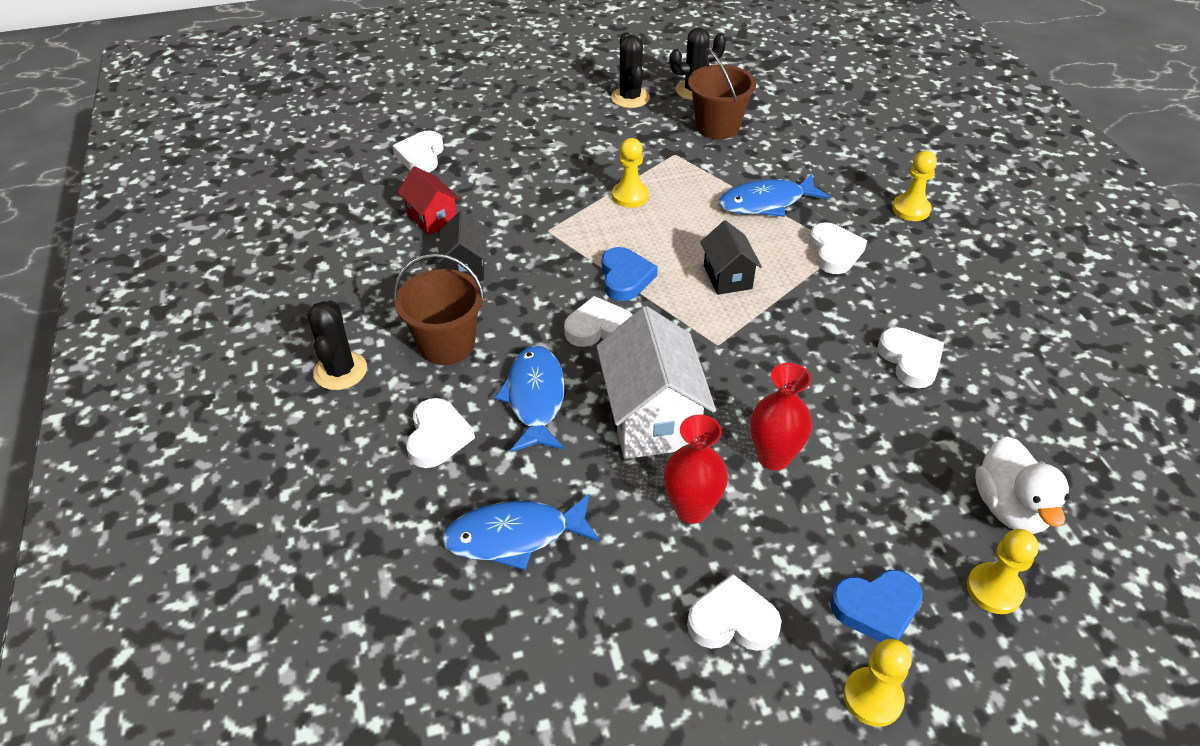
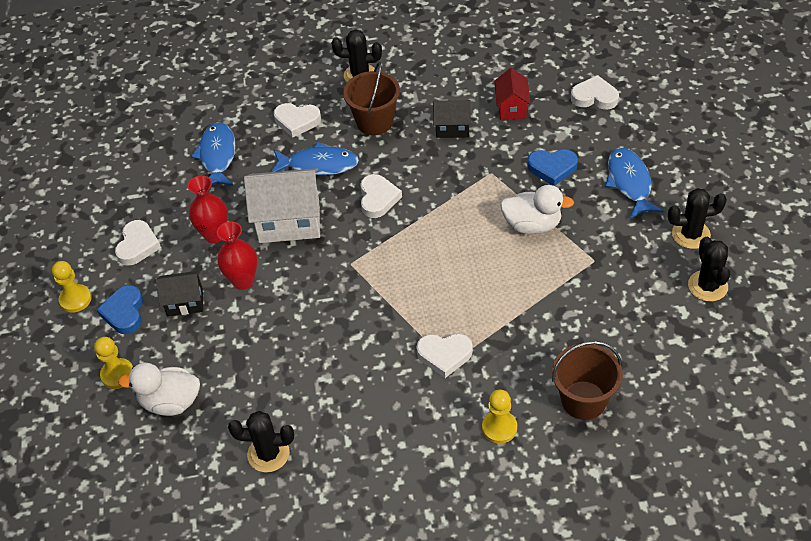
camera: 100 degrees right, 5 degrees up
(432, 218) = (511, 107): red house -> red house turned 60 degrees counterclockwise
(625, 278) = (429, 216): blue heart -> blue heart (552, 168)
(630, 196) = (532, 225): yellow pawn -> white duck
(717, 127) = (640, 297): brown bucket -> brown bucket (583, 400)
(727, 277) = (422, 278): black house -> black house (185, 302)
(766, 203) = (517, 318): blue fish -> blue fish (630, 183)
(910, 360) = (312, 379): white heart -> none
(1034, 388) = (268, 454): none -> black cactus

